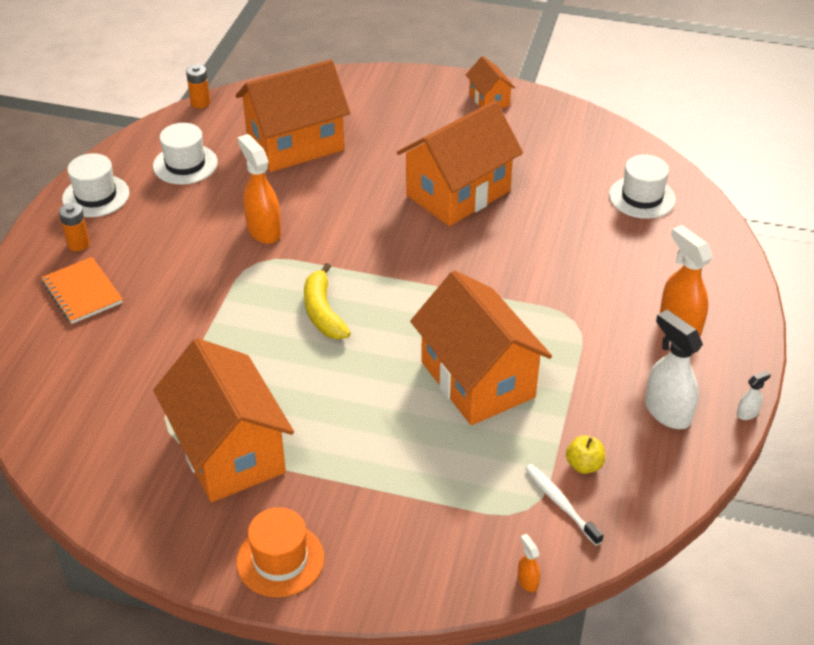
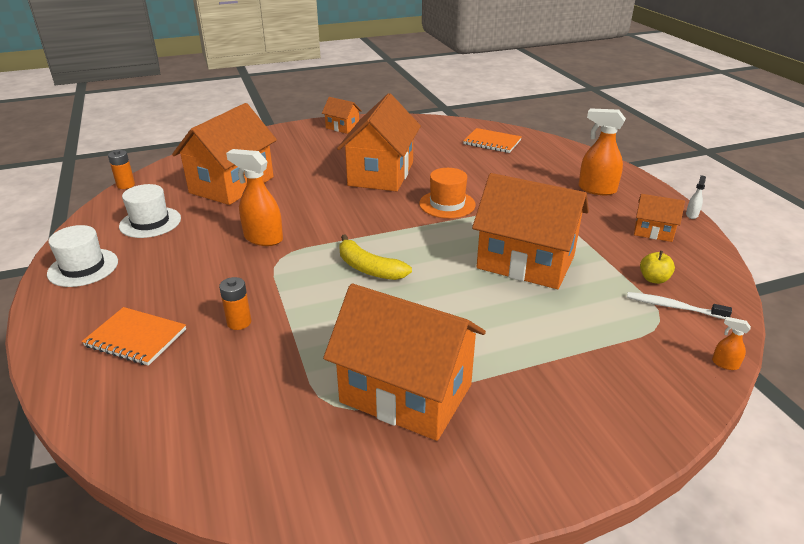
camera: 35 degrees left, 10 degrees down
(78, 244) = (97, 305): orange battery -> orange battery (239, 322)
(280, 560) = (548, 452): orange hat -> orange hat (447, 204)
(642, 197) = (492, 142): white hat -> orange notebook
(667, 412) = (653, 231): white spray bottle -> orange house

